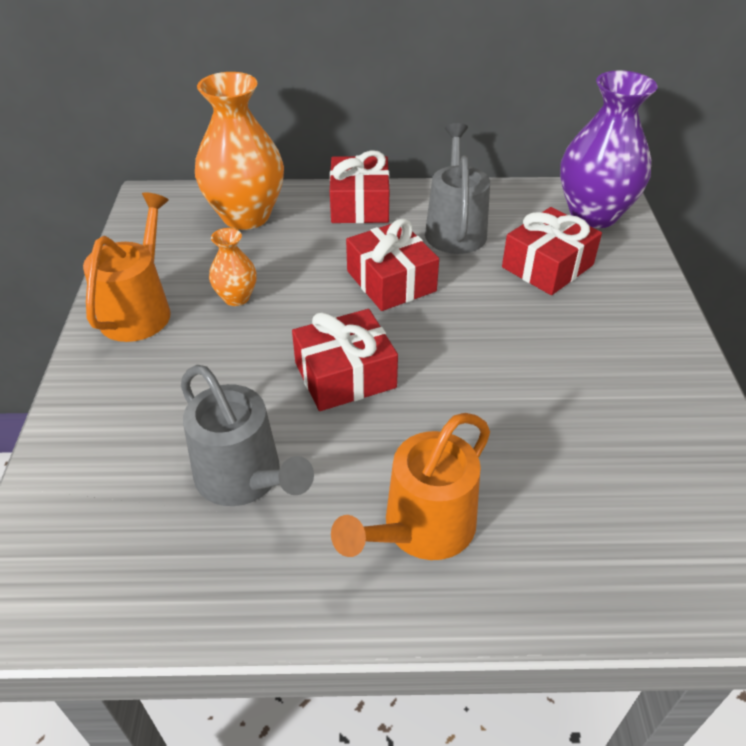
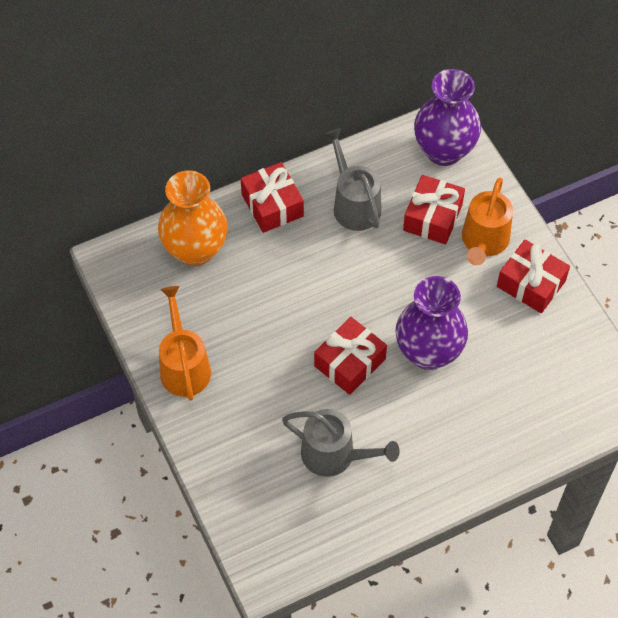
camera: 25 degrees left, 15 degrees up
(236, 297) = (241, 329): orange vase -> none
(391, 281) = (336, 273): red gift -> red gift (531, 284)
(422, 528) = (445, 443): orange watering can -> orange watering can (484, 241)
(463, 401) = (428, 352): none -> purple vase

